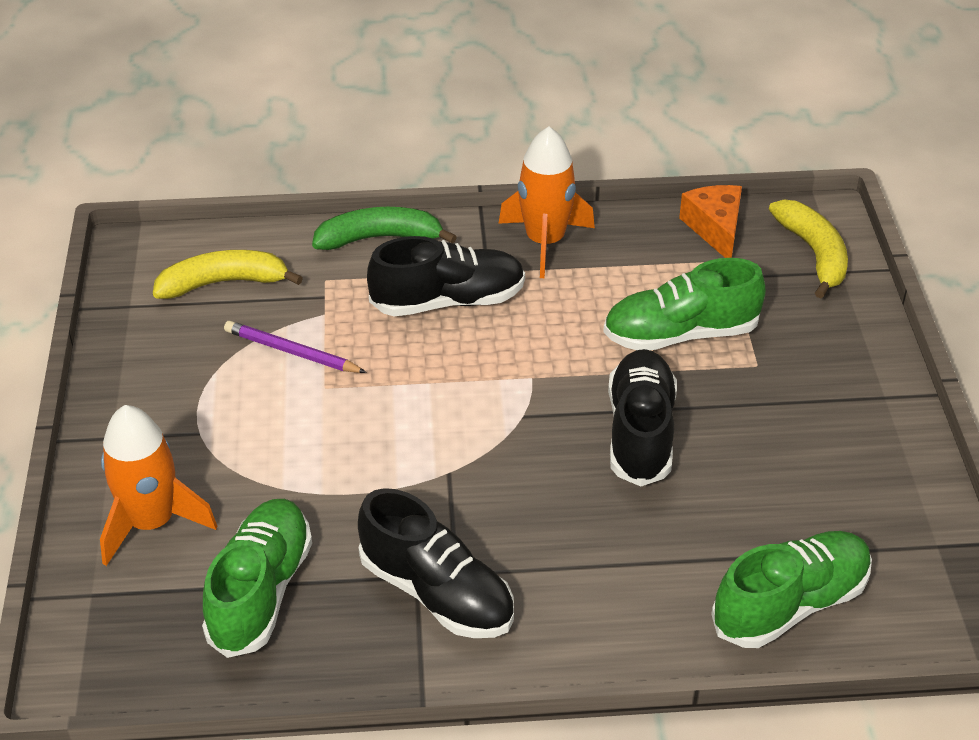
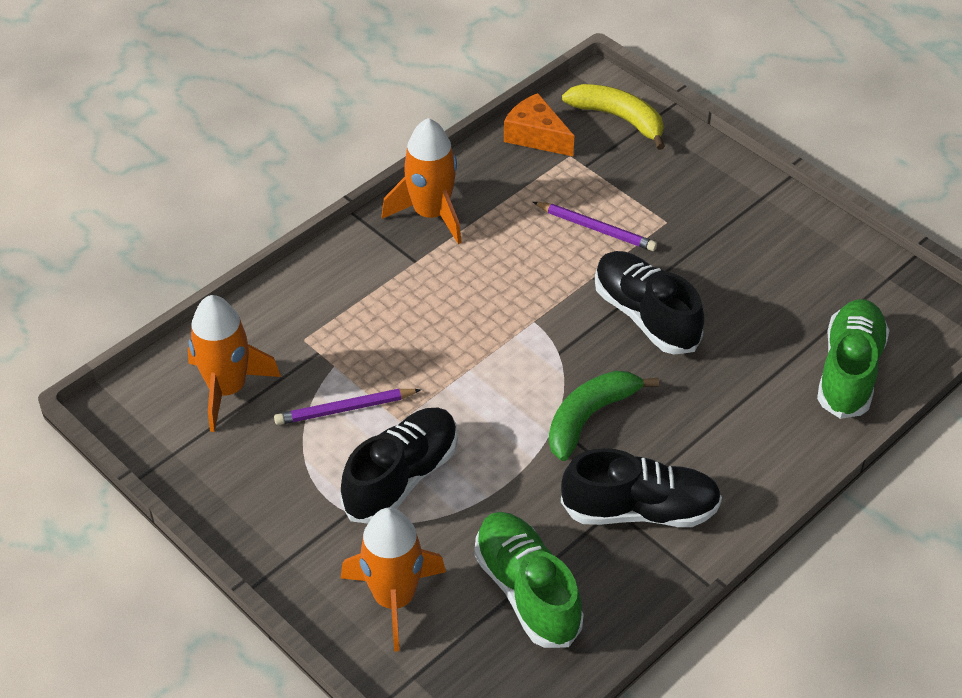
camera: 40 degrees left, 5 degrees up
(224, 283) = (228, 389): yellow banana -> orange rocket
(380, 238) = (307, 282): green banana -> green banana (589, 417)
(448, 301) = (413, 301): black shoe -> black shoe (401, 478)
(680, 334) = (596, 229): green shoe -> purple pencil

